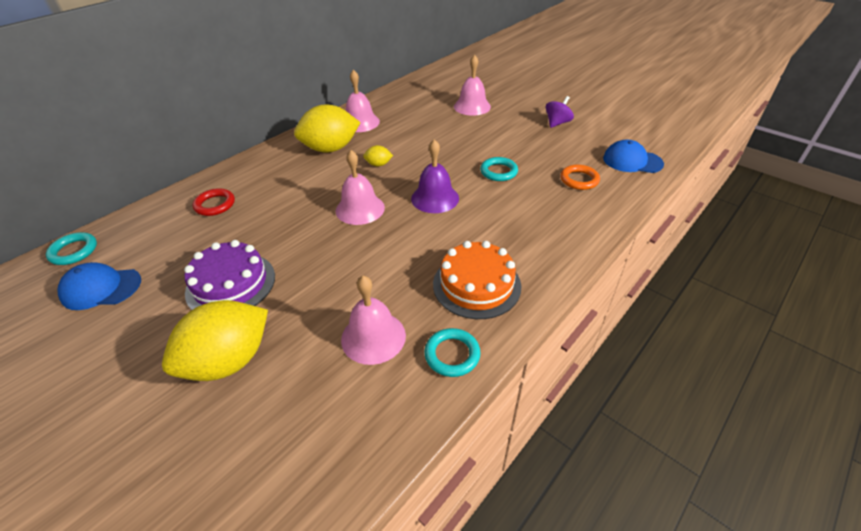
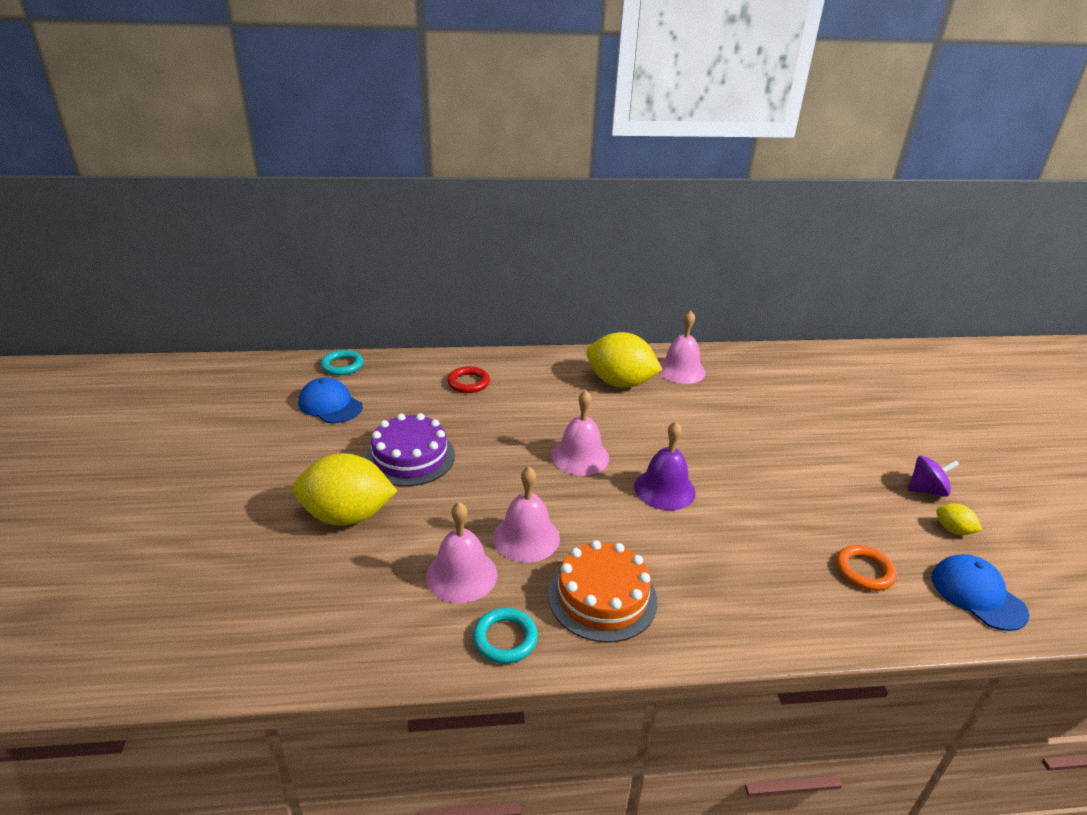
camera: 40 degrees right, 10 degrees down
(378, 164) = (648, 423): yellow lemon -> yellow lemon (953, 530)
(472, 106) = (833, 414): pink bell -> pink bell (526, 537)
(498, 172) = (771, 503): turquoise ring -> none

